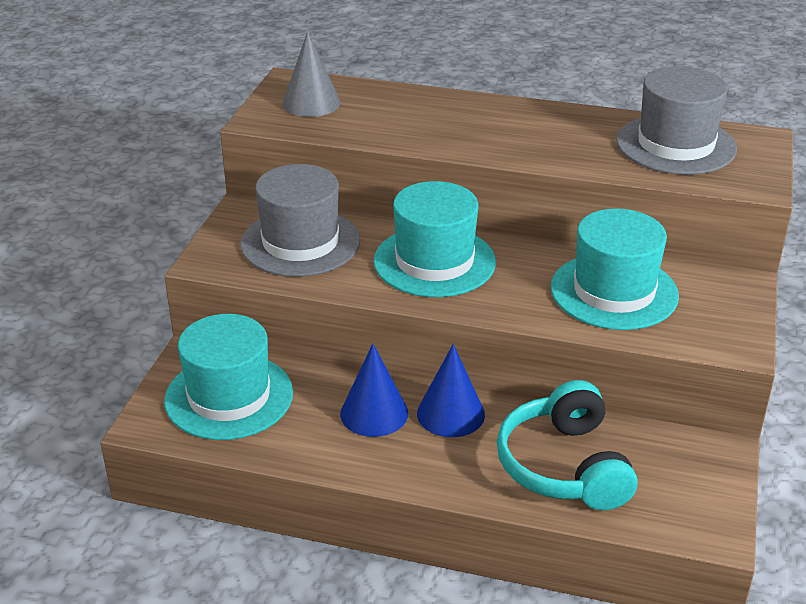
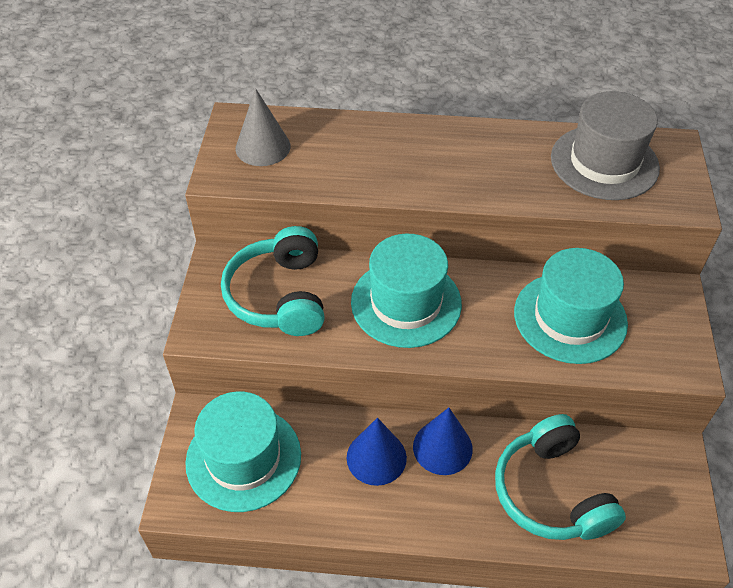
camera: 10 degrees left, 15 degrees up
(300, 242) = (279, 296): grey hat -> turquoise headphones

